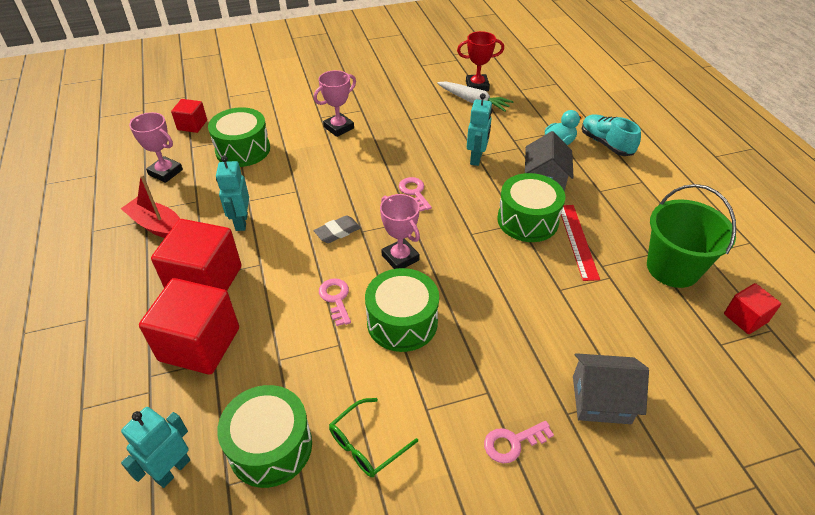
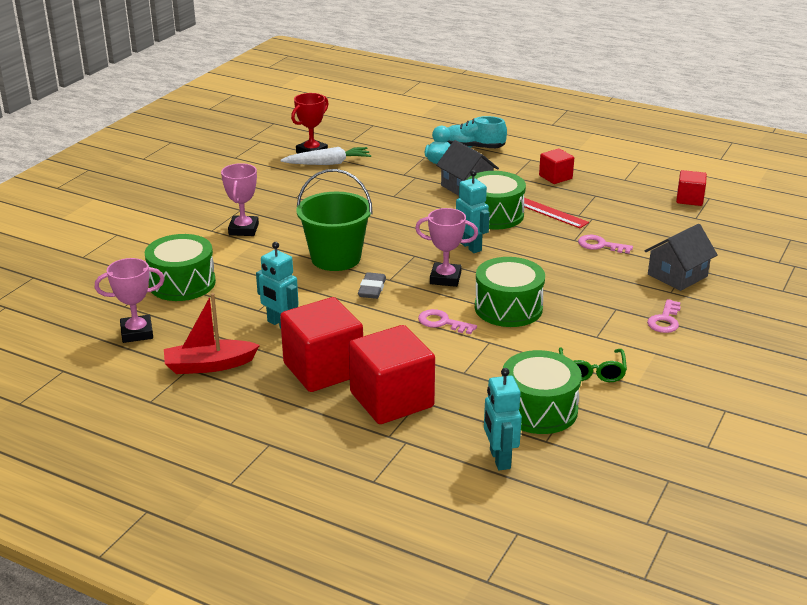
camera: 45 degrees left, 15 degrees down
(192, 125) = (90, 292): red cube -> red cube (555, 177)
(414, 192) = (386, 239): pink key -> pink key (600, 245)
(476, 158) = (396, 197): turquoise robot -> turquoise robot (471, 247)
(672, 268) = (618, 195): green bucket -> green bucket (336, 258)

